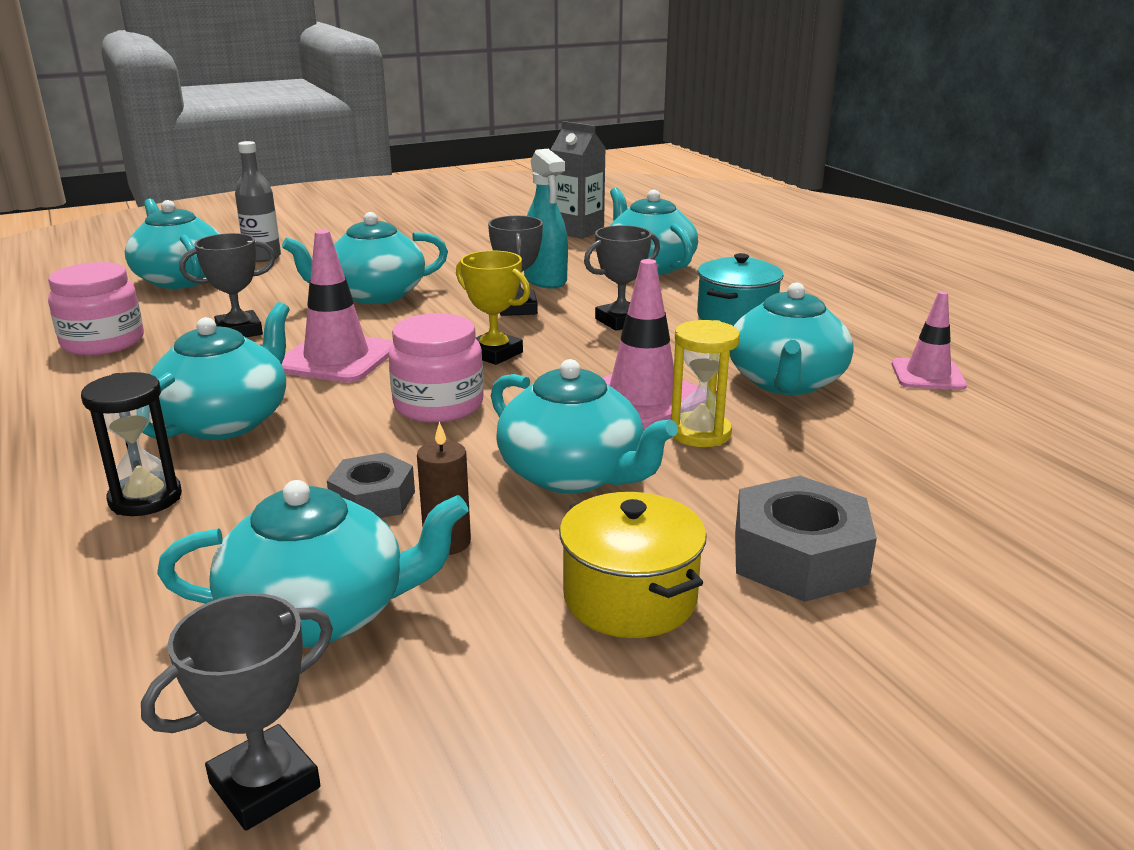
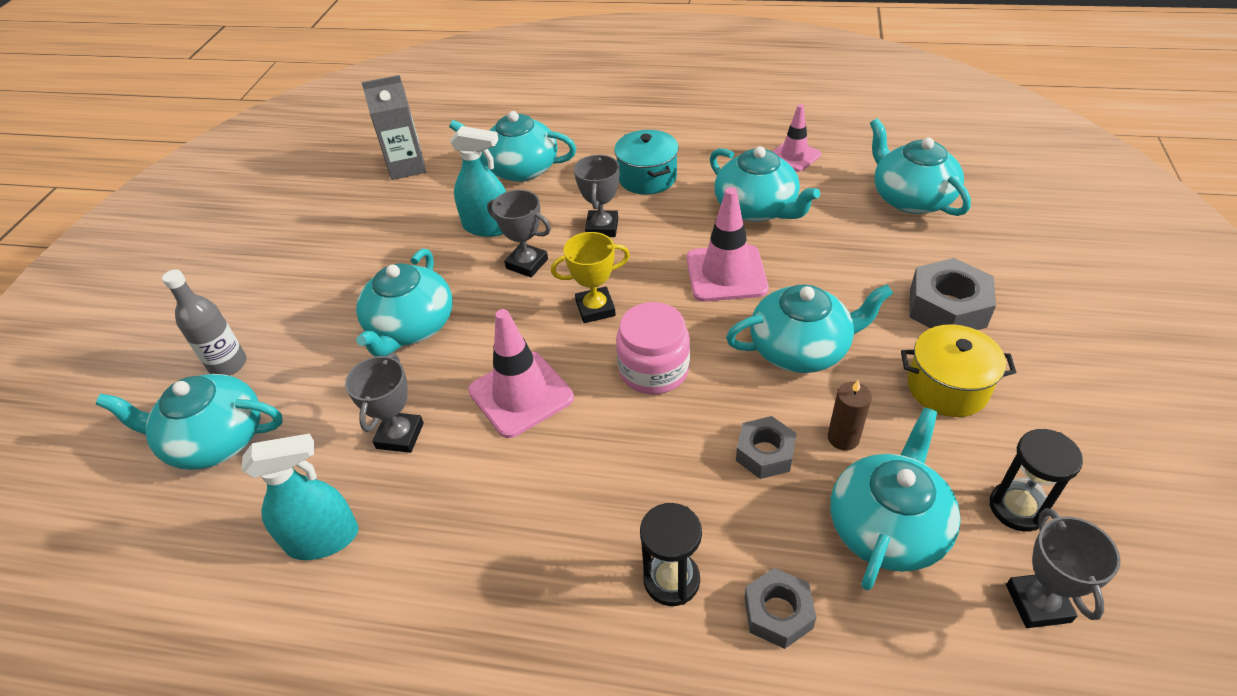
camera: 50 degrees left, 20 degrees up
(103, 342) = (323, 539): pink jar -> turquoise spray bottle
(133, 573) = (778, 613): none -> grey nut
(226, 421) = (577, 495): turquoise teapot -> turquoise teapot (910, 198)
(444, 721) = (1017, 508): none -> black hourglass
(700, 433) = (791, 274): yellow hourglass -> none

